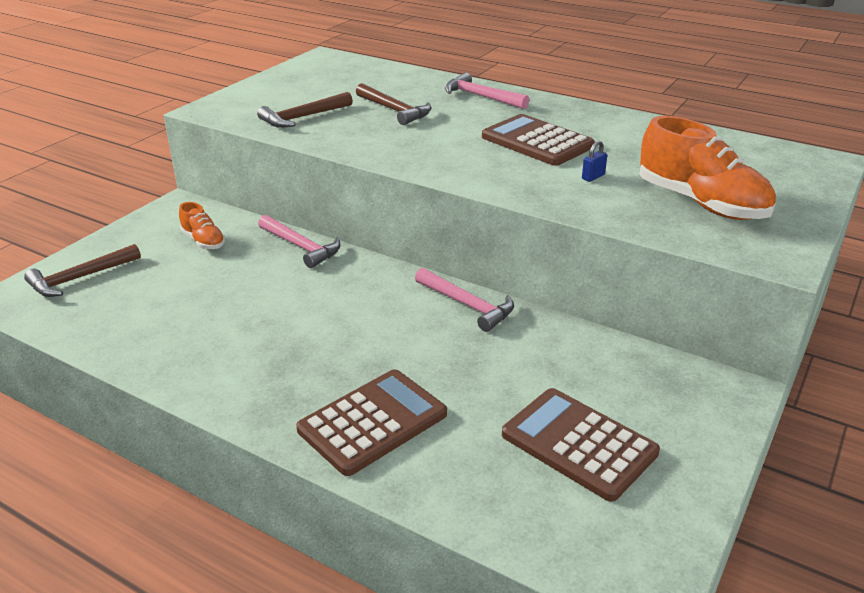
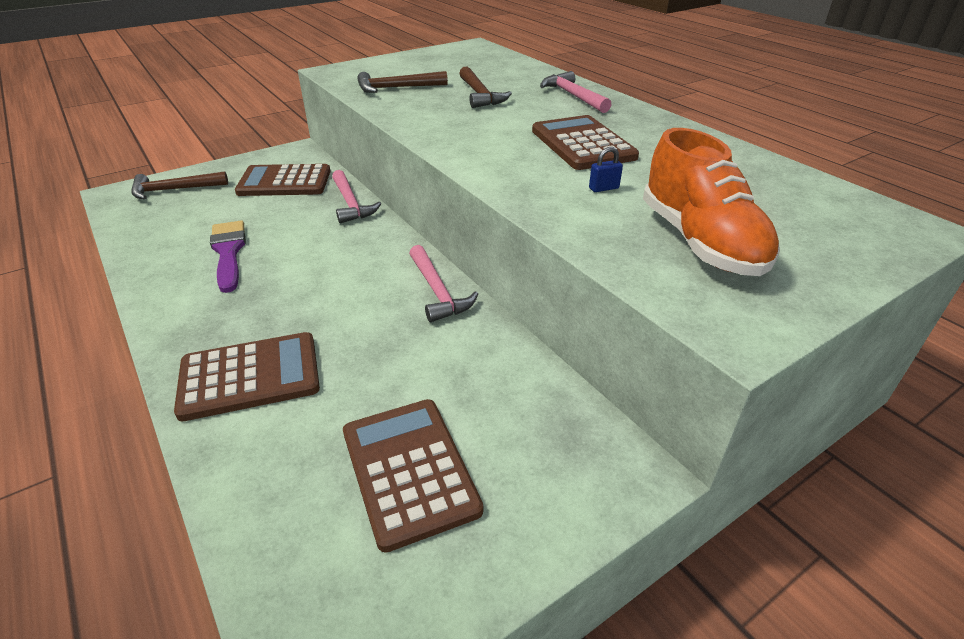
camera: 25 degrees right, 5 degrees up
(203, 241) = (284, 182): orange shoe -> brown calculator
(223, 324) = (228, 252): none -> purple brush

